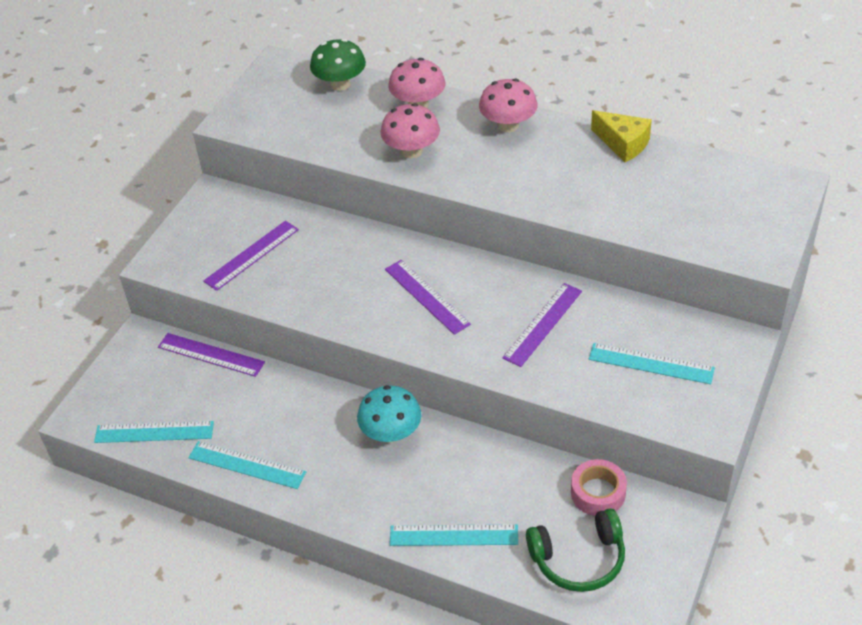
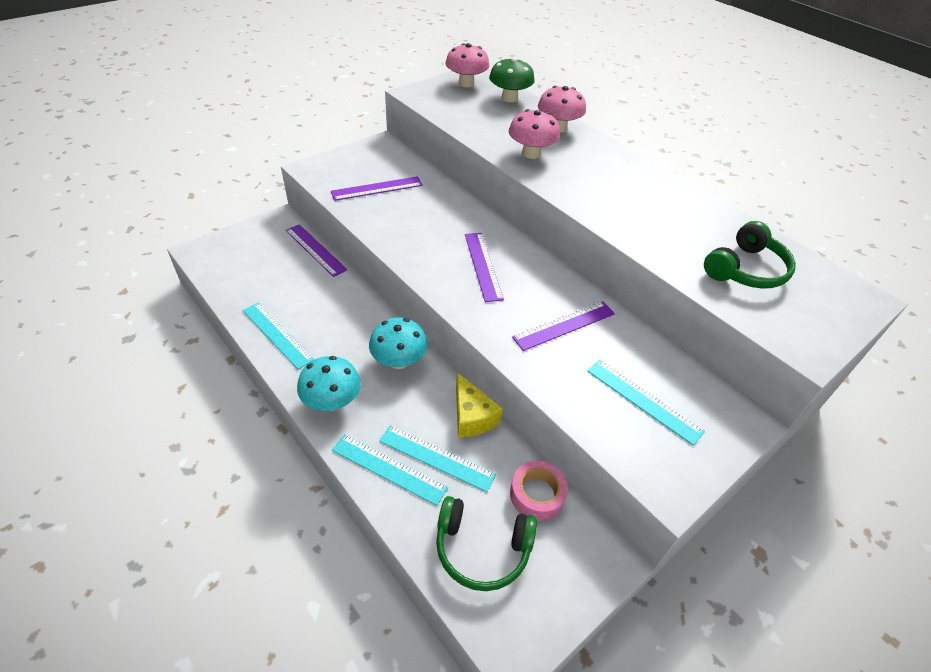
camera: 20 degrees right, 0 degrees up
(154, 432) = (235, 283): turquoise ruler -> turquoise ruler (436, 458)
(355, 502) = (332, 401): none -> turquoise mushroom
(508, 125) = (620, 164): pink mushroom -> pink mushroom (466, 83)
(623, 144) = (712, 209): yellow cheese -> yellow cheese (472, 416)
(683, 200) = (745, 269): none -> green headphones

